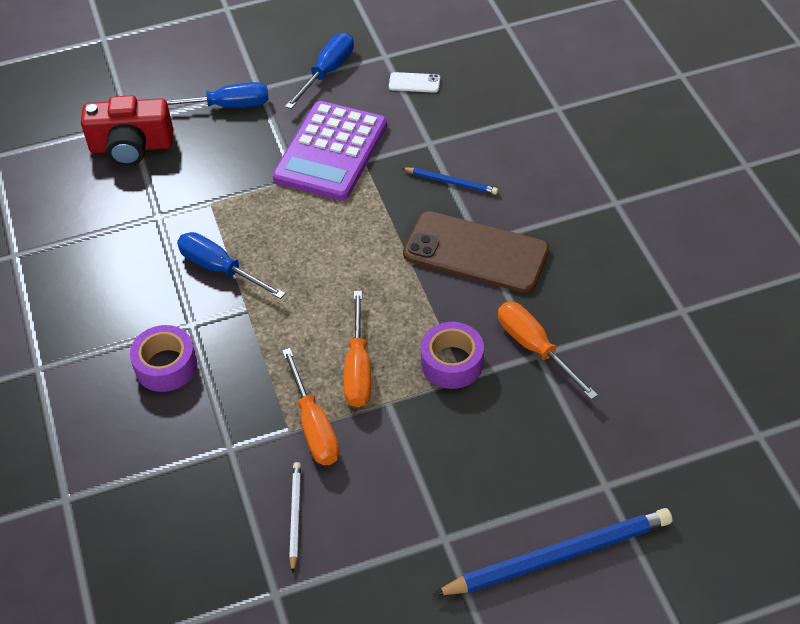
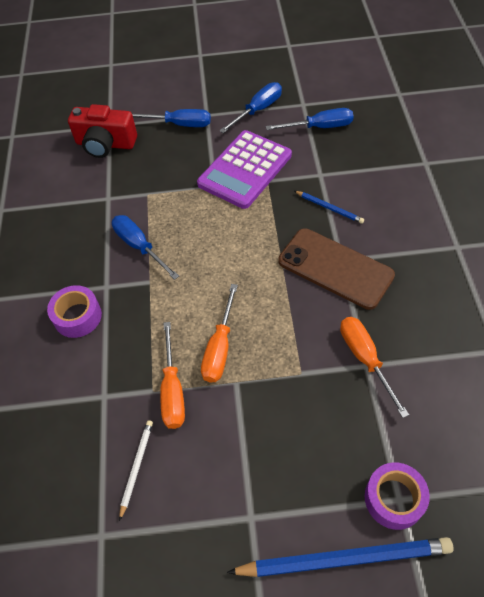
camera: 15 degrees right, 5 degrees up
(414, 83) = (319, 127): white phone -> blue screwdriver
(452, 363) = (295, 358): purple tape -> purple tape (394, 499)

